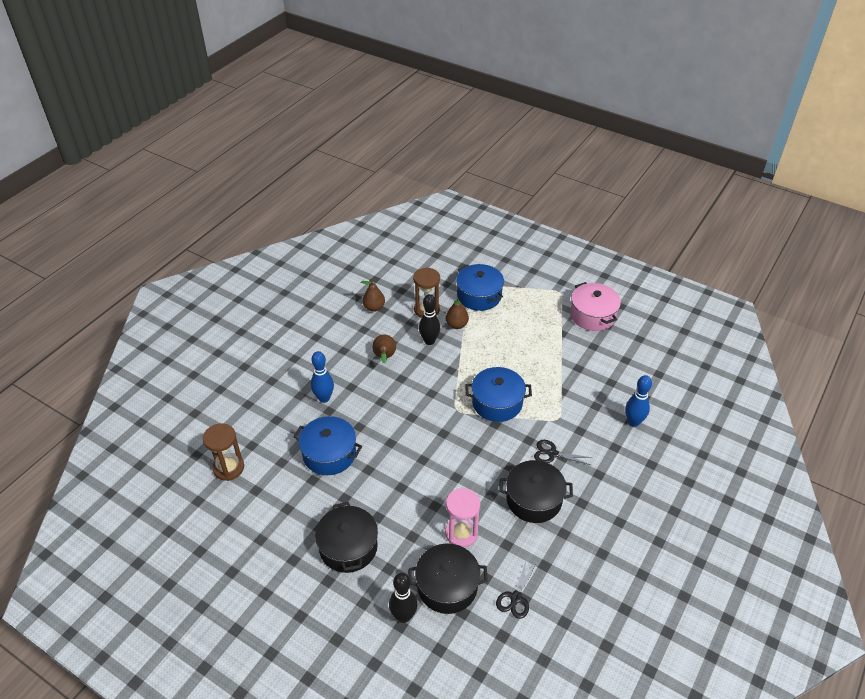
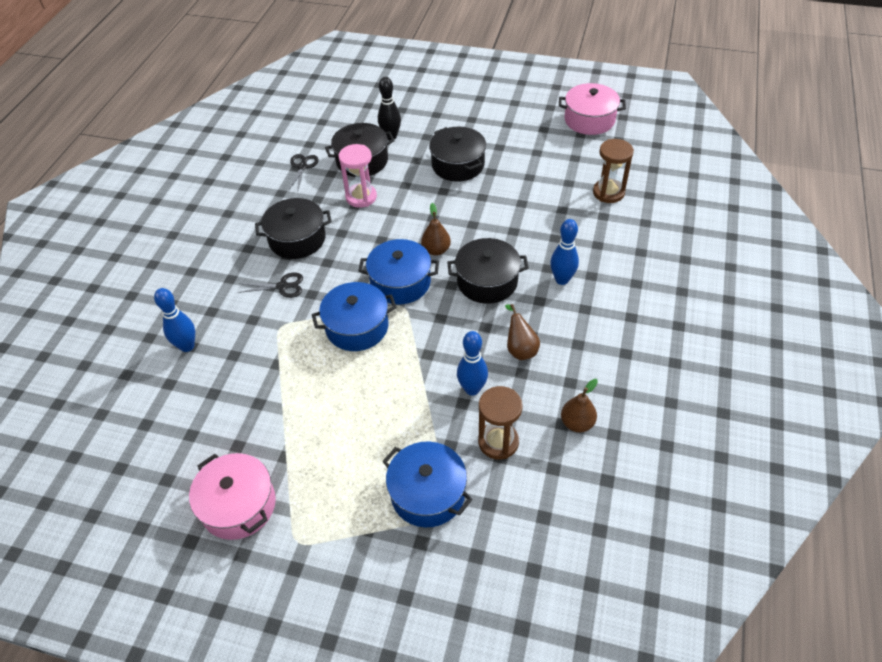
camera: 165 degrees right, 5 degrees up
(175, 570) = (589, 120): none -> pink pot
(329, 454) = (519, 227): blue pot -> blue pot (400, 282)
(382, 412) = (487, 281): none -> black pot
(429, 341) = (472, 389): black bowling pin -> blue bowling pin
(456, 325) = (444, 427): brown pear -> brown pear (436, 250)

